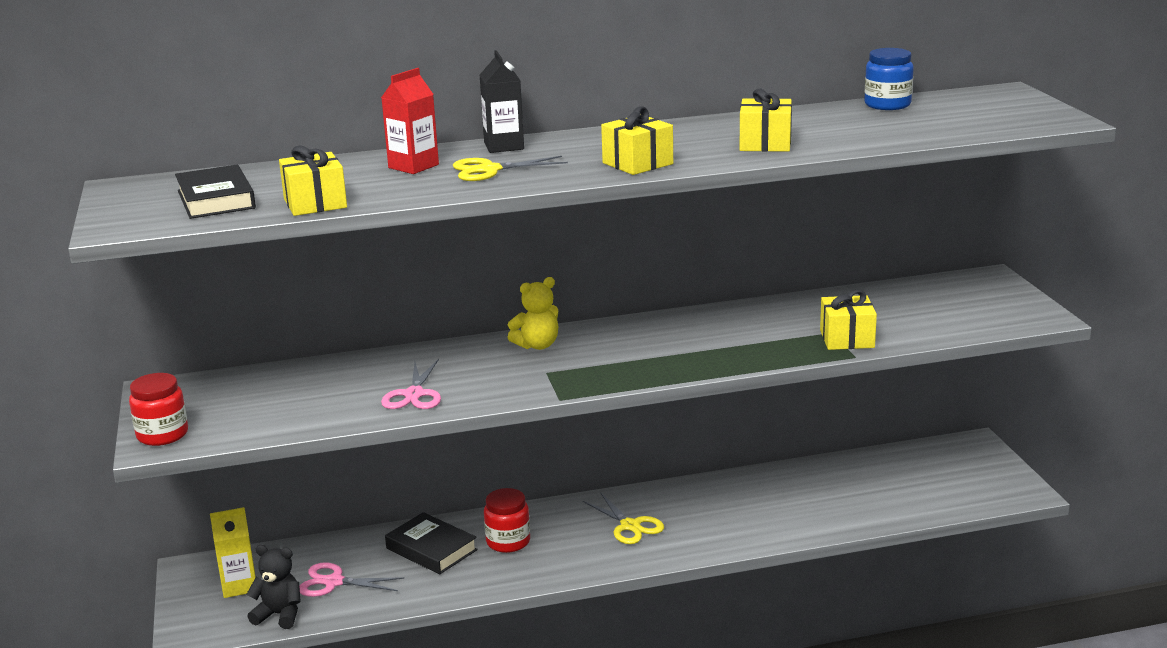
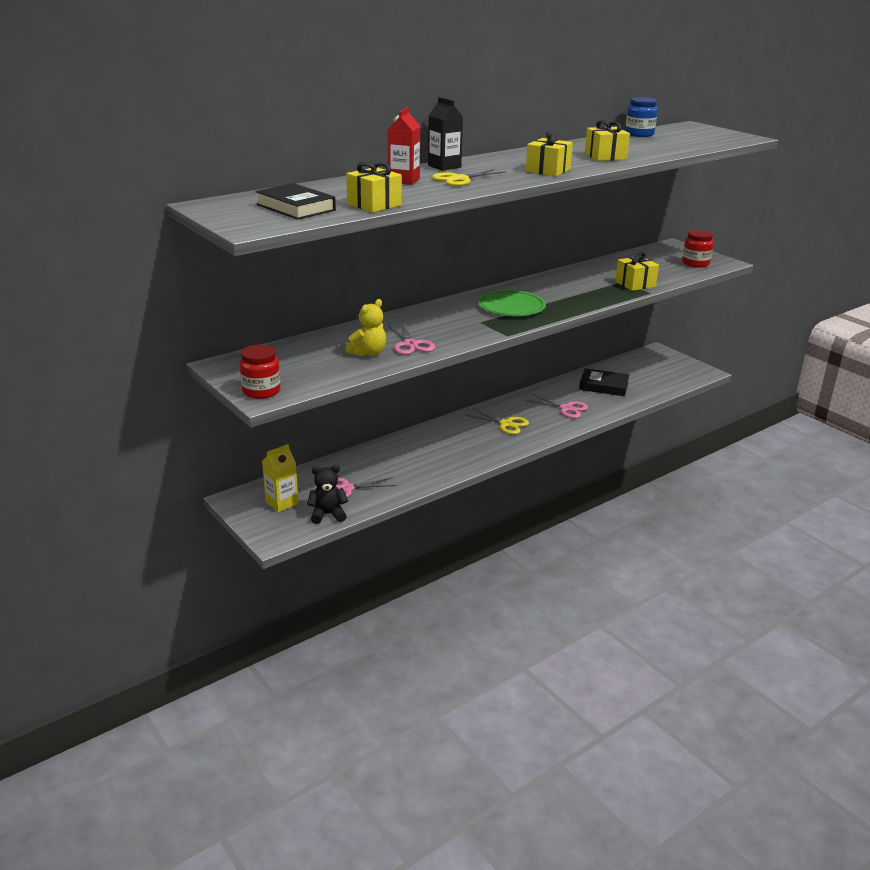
camera: 25 degrees left, 5 degrees up
(431, 549) = (394, 458): black book -> black book (603, 386)
(508, 542) = (439, 445): red jar -> red jar (695, 263)
(537, 345) = (456, 308): yellow teddy bear -> yellow teddy bear (368, 353)
(616, 354) = (511, 307): none -> green plate
(741, 517) = (566, 408): none -> pink scissors

